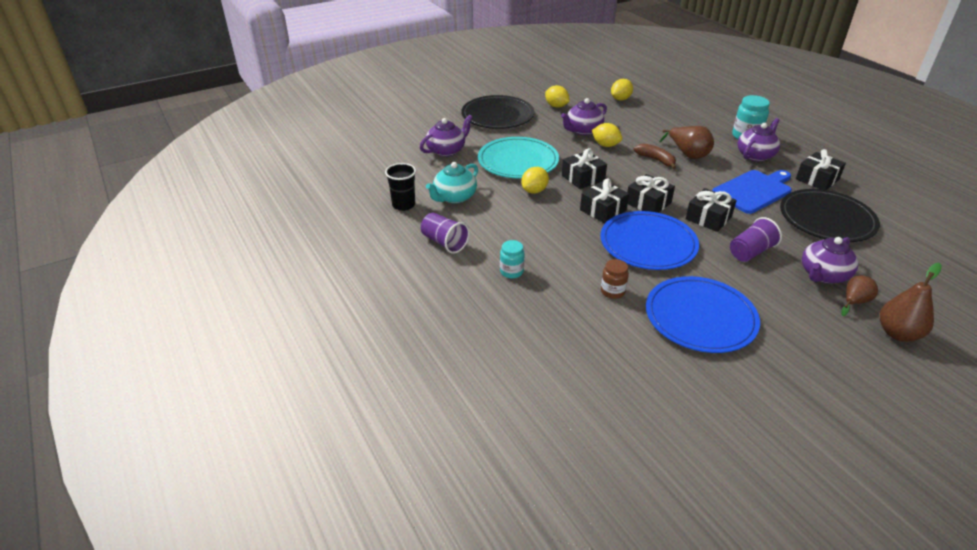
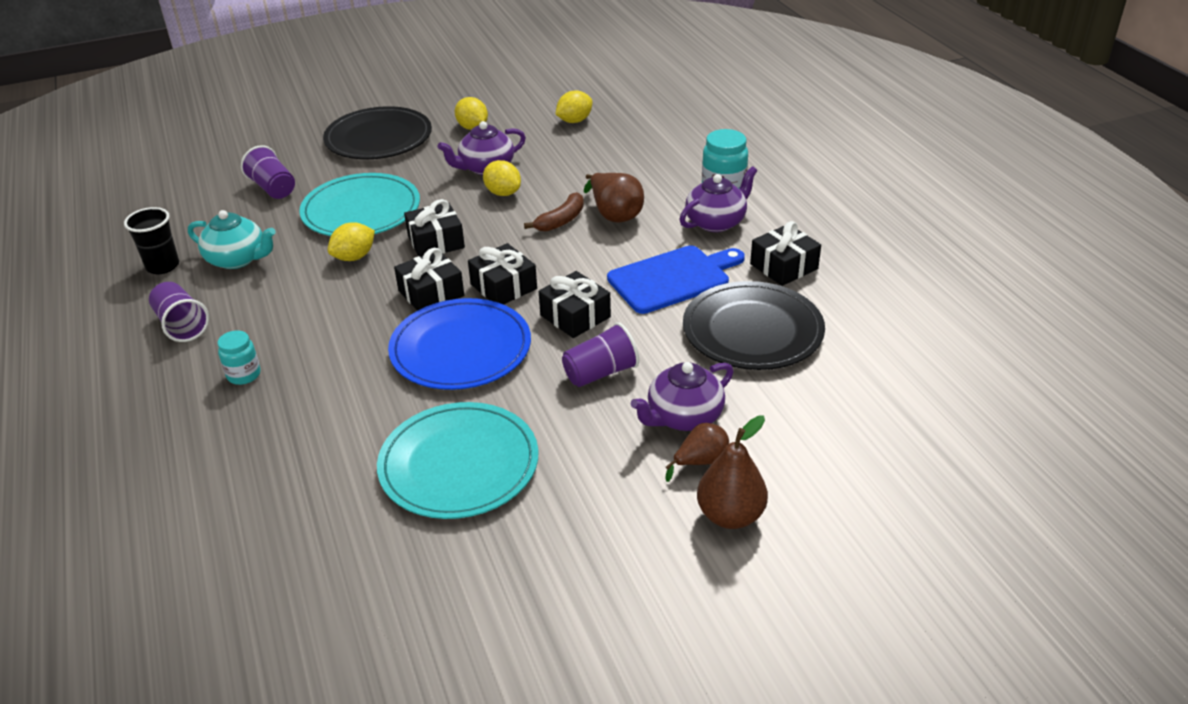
camera: 10 degrees right, 0 degrees up
(447, 150) = (273, 188): purple teapot -> purple cup
(454, 197) = (237, 259): turquoise teapot -> turquoise teapot turned 120 degrees counterclockwise
(612, 291) = (362, 415): brown jar -> none
(656, 160) = (561, 220): brown banana -> brown banana turned 75 degrees clockwise
(700, 317) = (459, 464): blue plate -> turquoise plate

